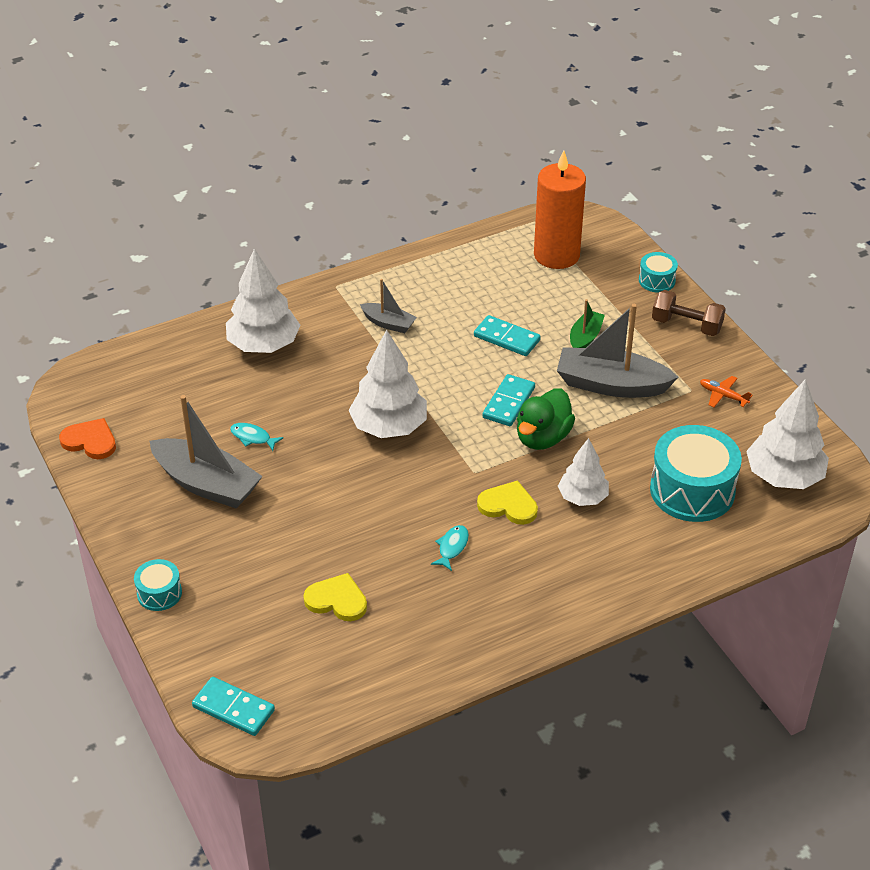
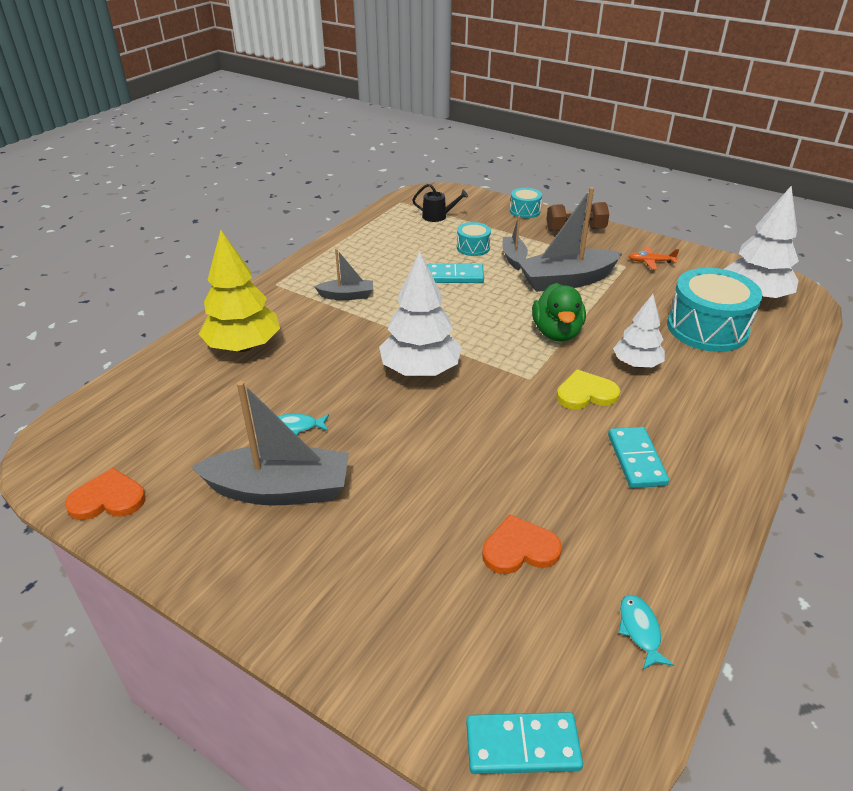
camera: 30 degrees left, 5 degrees down
(159, 593) = (313, 638): turquoise drum -> turquoise drum (473, 247)
(263, 345) = (243, 346): white tree -> yellow tree
(337, 600) = (519, 549): yellow heart -> orange heart
(452, 547) = (576, 448): turquoise fish -> turquoise fish (640, 630)
(509, 403) = (503, 318): turquoise domino -> turquoise domino (636, 460)
(556, 255) = (437, 216): orange candle -> black watering can
(585, 338) = (514, 258): green boat -> grey boat

